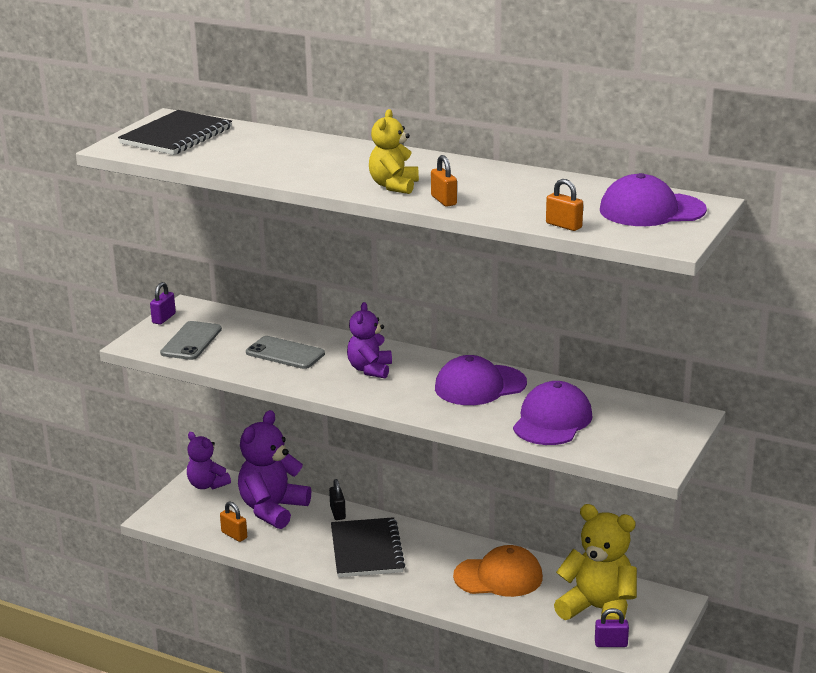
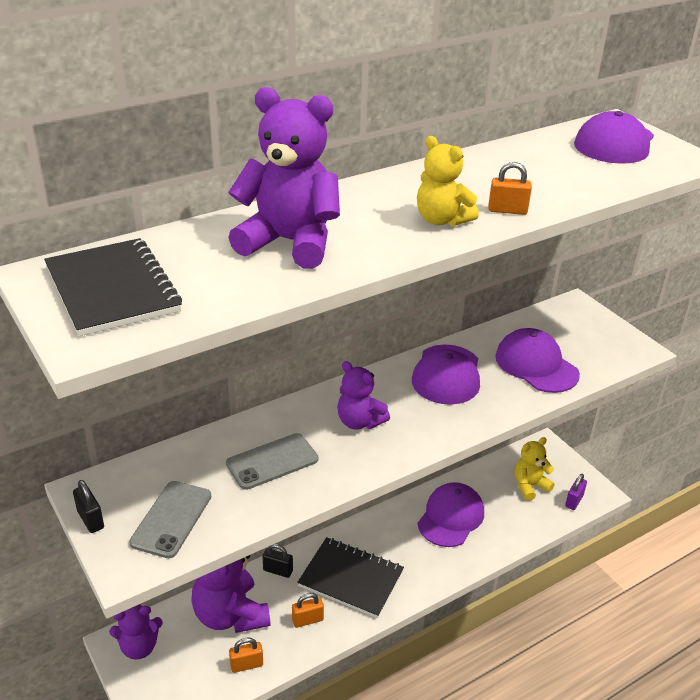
camera: 60 degrees left, 10 degrees up
(164, 318) = (90, 519): purple padlock -> black padlock
(191, 341) = (171, 519): grey phone -> grey phone turned 60 degrees clockwise
(293, 157) = (289, 242): none -> purple teddy bear
(498, 577) = (451, 517): orange cap -> purple cap
(563, 225) = (620, 183): orange padlock -> orange padlock (307, 620)
(598, 610) = (529, 486): yellow teddy bear -> yellow teddy bear, size x0.61

